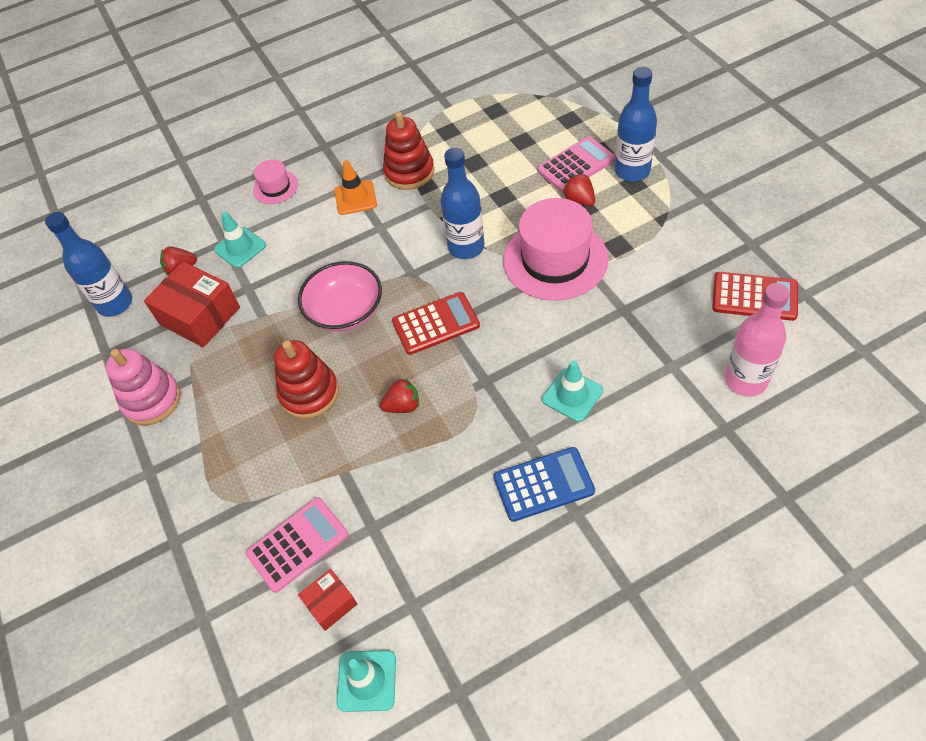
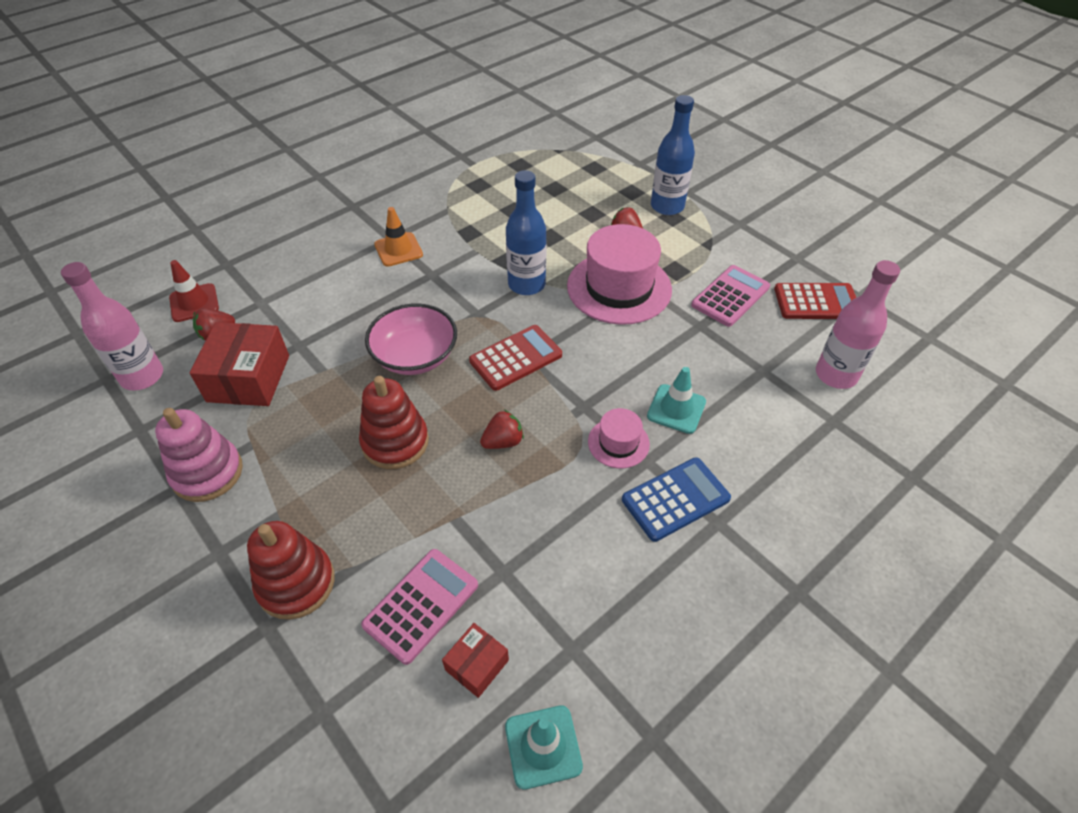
camera: 20 degrees left, 5 degrees down
(115, 303) = (142, 376): blue bottle -> pink bottle
(168, 236) = (194, 303): none -> red traffic cone
(200, 316) = (248, 378): red box -> red box turned 75 degrees clockwise
(240, 248) = (281, 307): turquoise traffic cone -> none
(275, 187) = (308, 247): pink hat -> pink hat (618, 443)
(409, 172) = (449, 223): red stacking toy -> red stacking toy (296, 583)
(576, 165) = (612, 205): pink calculator -> pink calculator (730, 296)

